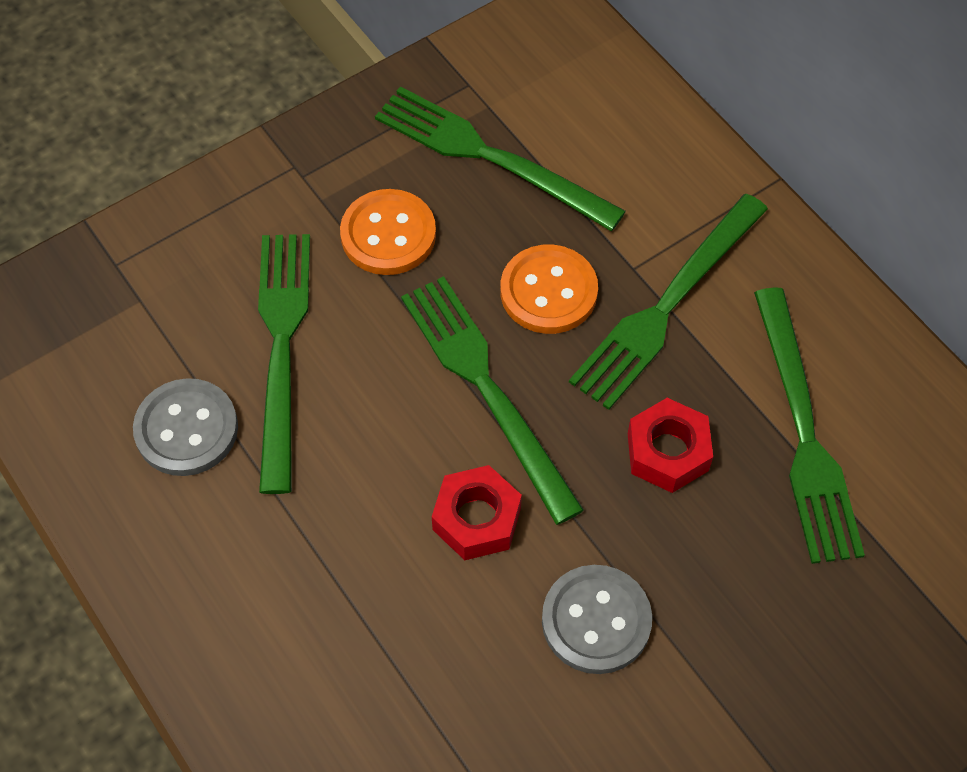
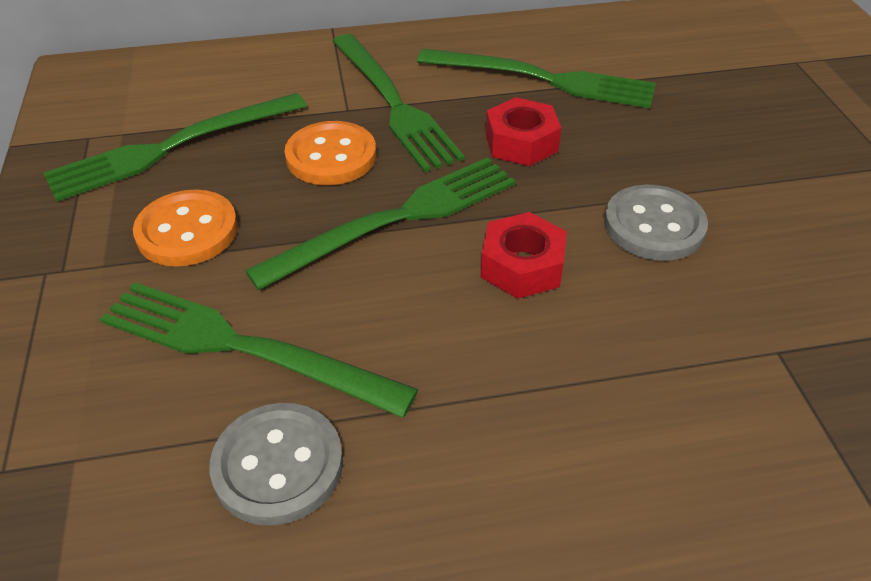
camera: 65 degrees left, 15 degrees down
(487, 389) = (396, 219): green fork -> green fork turned 150 degrees clockwise

